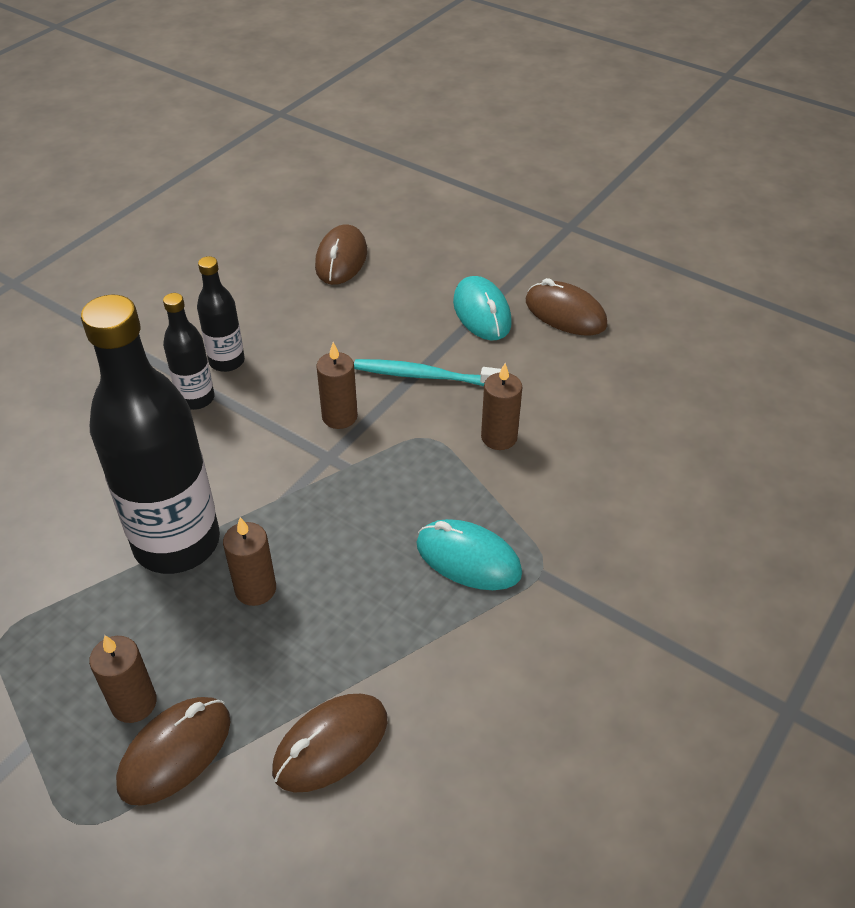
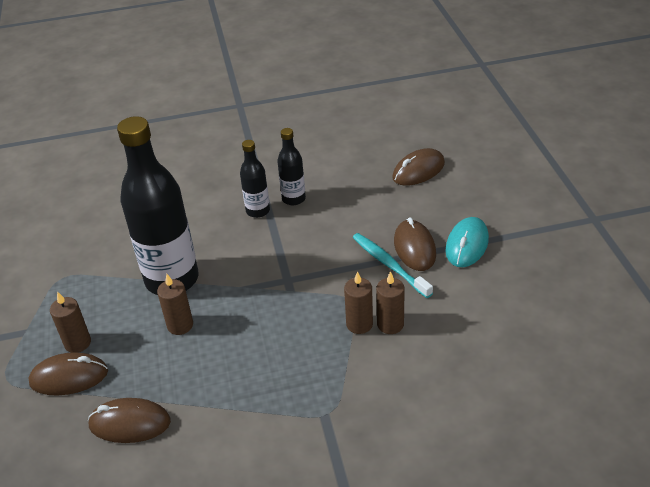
camera: 45 degrees right, 5 degrees down
(339, 417) = (317, 261): brown candle -> brown candle (359, 324)
(468, 559) = (295, 380): turquoise mouse -> none
(565, 313) = (521, 274): brown mouse -> brown mouse (414, 248)

